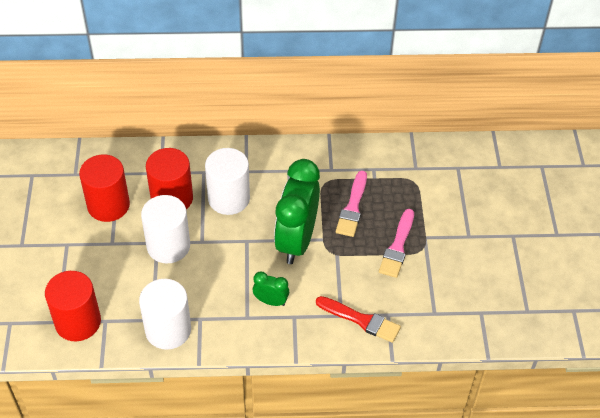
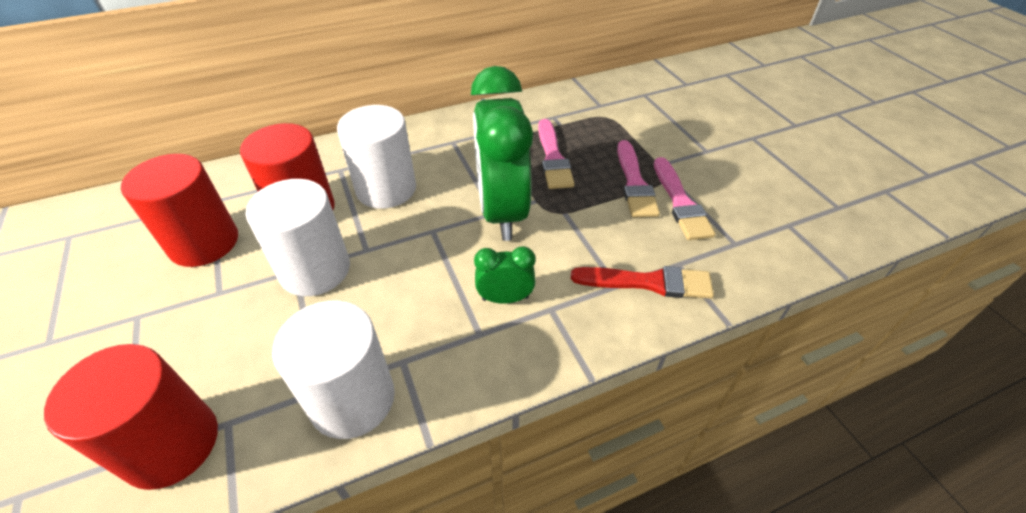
camera: 20 degrees left, 5 degrees down
(419, 272) = (680, 202): none -> pink brush

